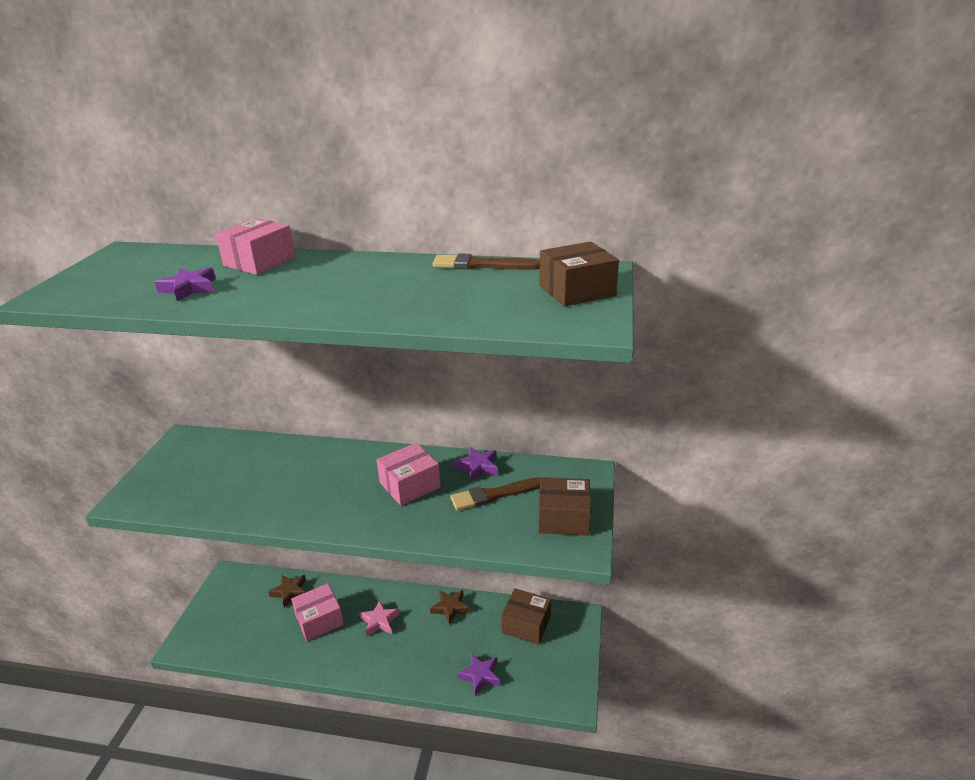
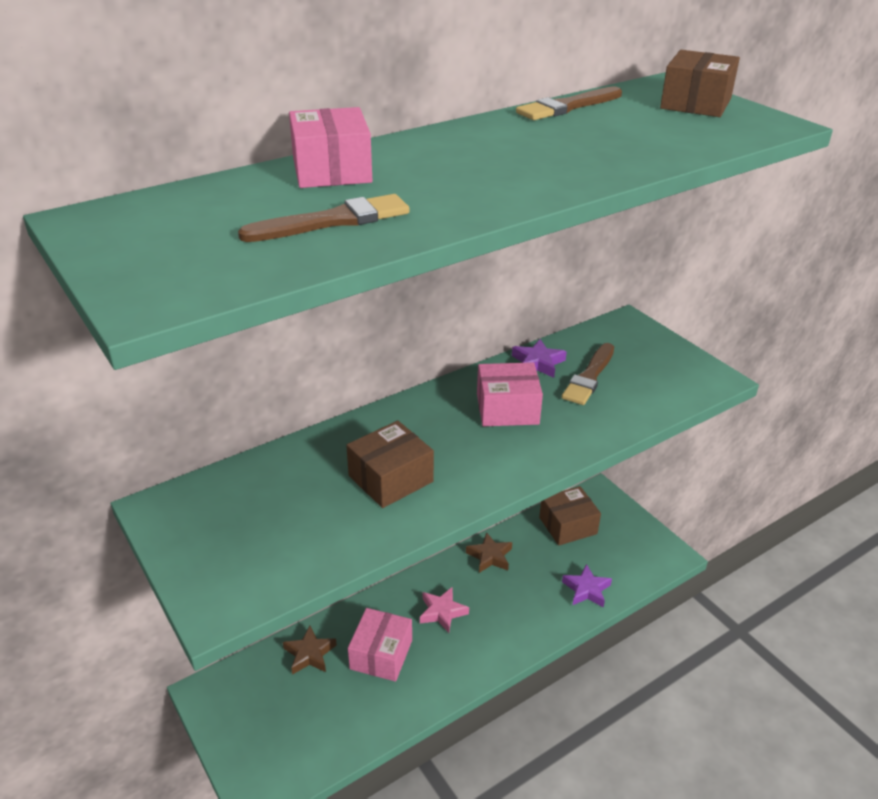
camera: 45 degrees left, 5 degrees up
(189, 288) = (333, 221): purple star -> brown brush
(410, 485) = (507, 409): pink box -> pink box turned 75 degrees clockwise
(563, 518) = (667, 364): brown box -> brown box (391, 479)

